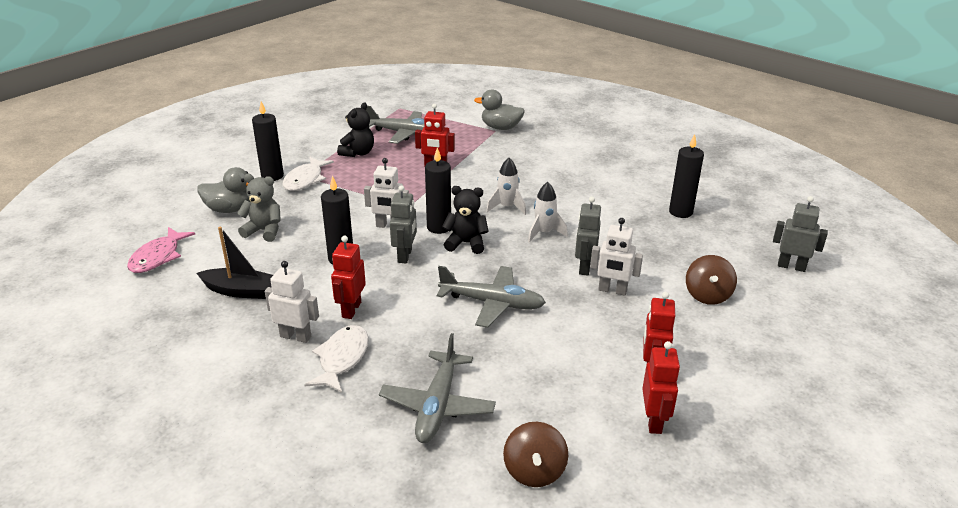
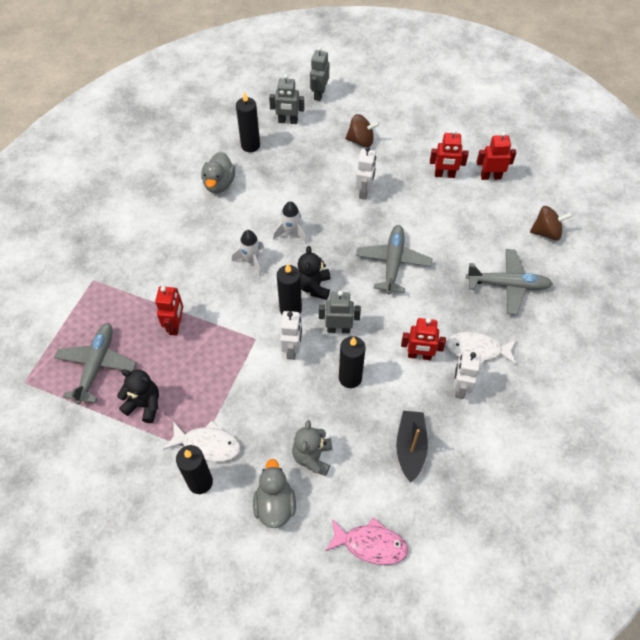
camera: 95 degrees left, 25 degrees up
(501, 128) = (86, 275): grey duck -> grey duck (219, 184)
(584, 267) = (337, 207): grey robot -> grey robot (288, 121)

